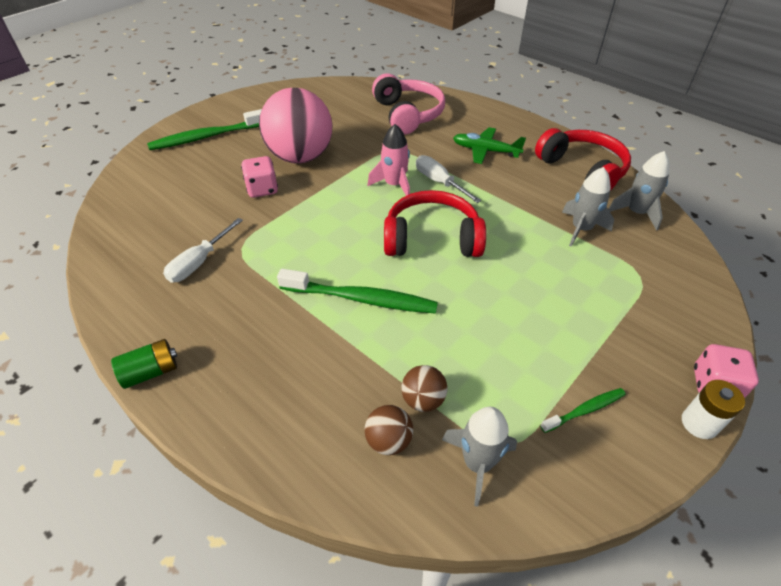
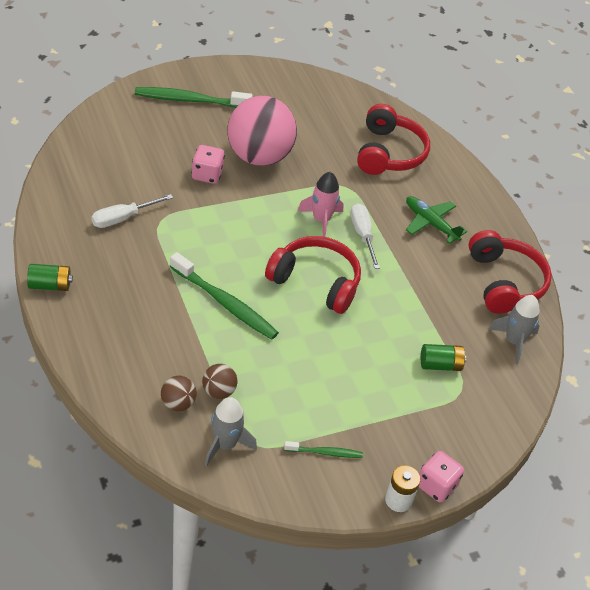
camera: 20 degrees right, 0 degrees up
(408, 114) = (389, 153): pink headphones -> red headphones
(581, 229) = (449, 332): grey rocket -> none
(601, 261) = (440, 365): none -> green battery

